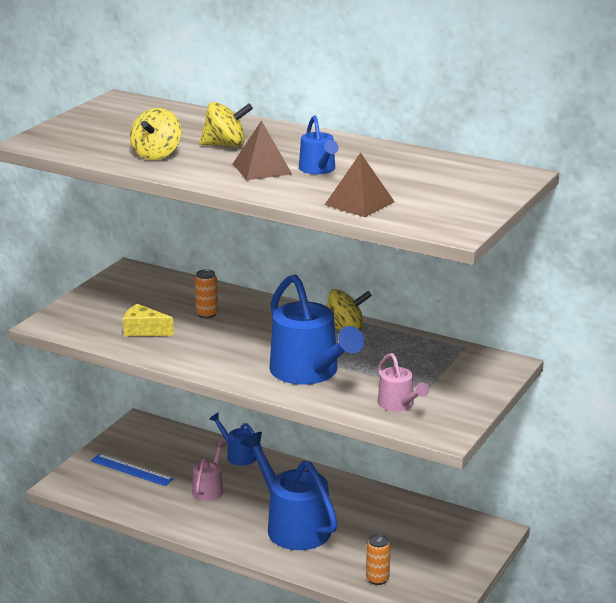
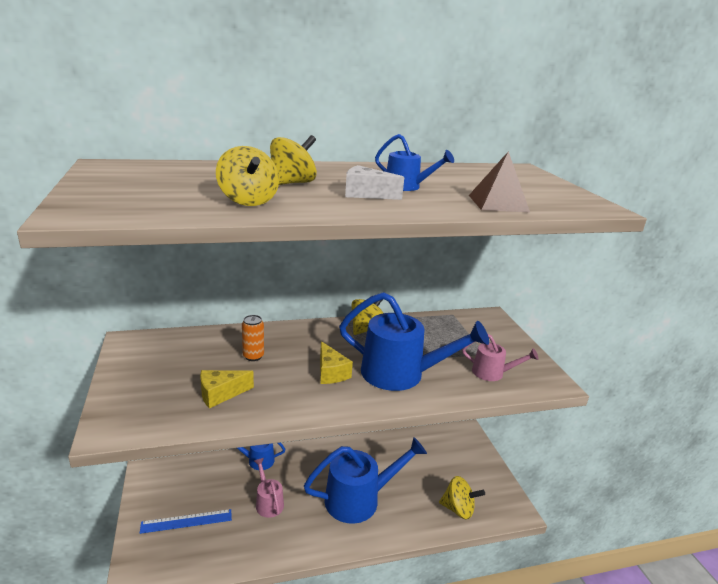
camera: 45 degrees left, 0 degrees up
(250, 348) = (331, 373): none -> yellow cheese
(262, 168) = (366, 194): brown pyramid -> white cheese
(292, 525) = (360, 499): blue watering can -> blue watering can turned 150 degrees clockwise
(377, 579) = (458, 509): orange can -> yellow spinning top

